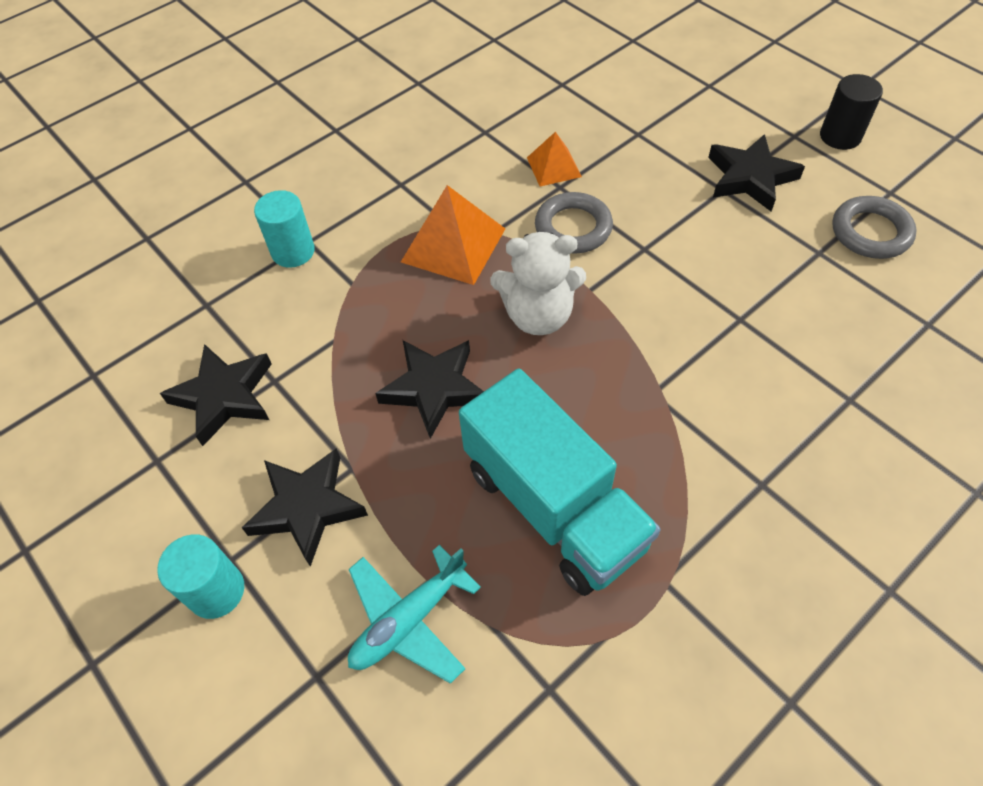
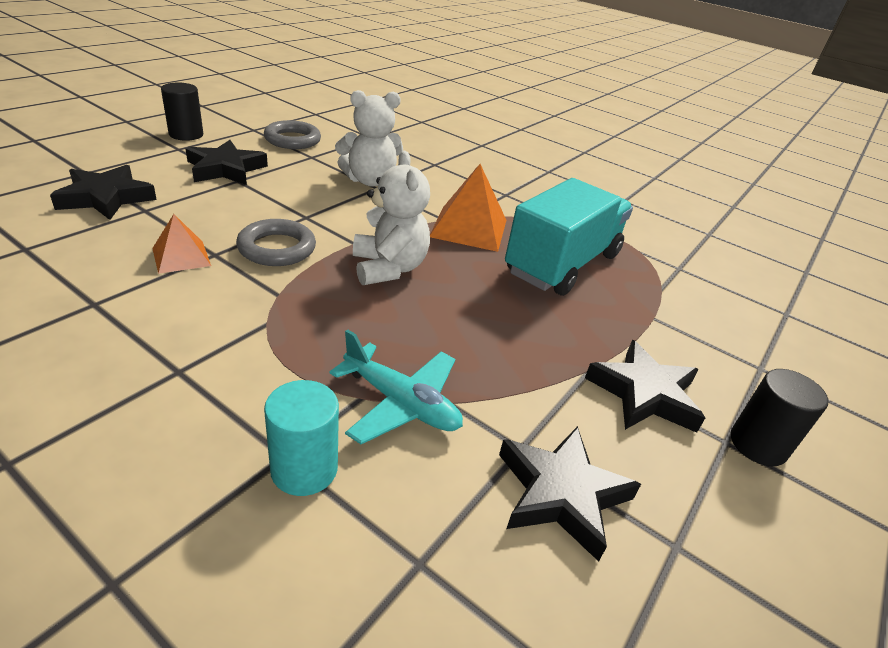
camera: 110 degrees left, 20 degrees down
(216, 591) = (758, 445): turquoise cylinder -> black cylinder
(409, 620) = (686, 325): turquoise plane -> turquoise plane (401, 403)
(434, 389) = (486, 324): black star -> black star (106, 198)
(453, 245) = (297, 320): orange pyramid -> orange pyramid (469, 228)
(759, 312) = (369, 180): none -> white teddy bear

